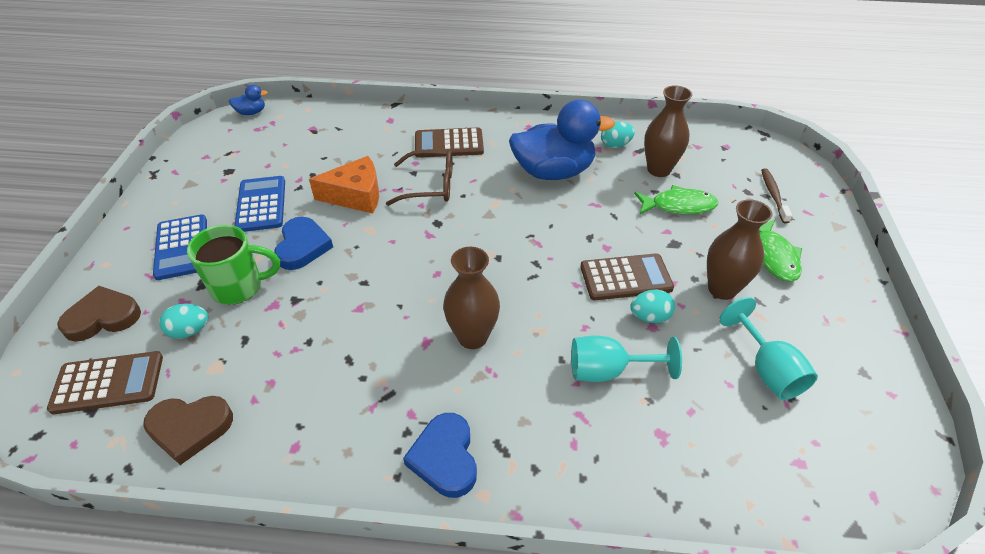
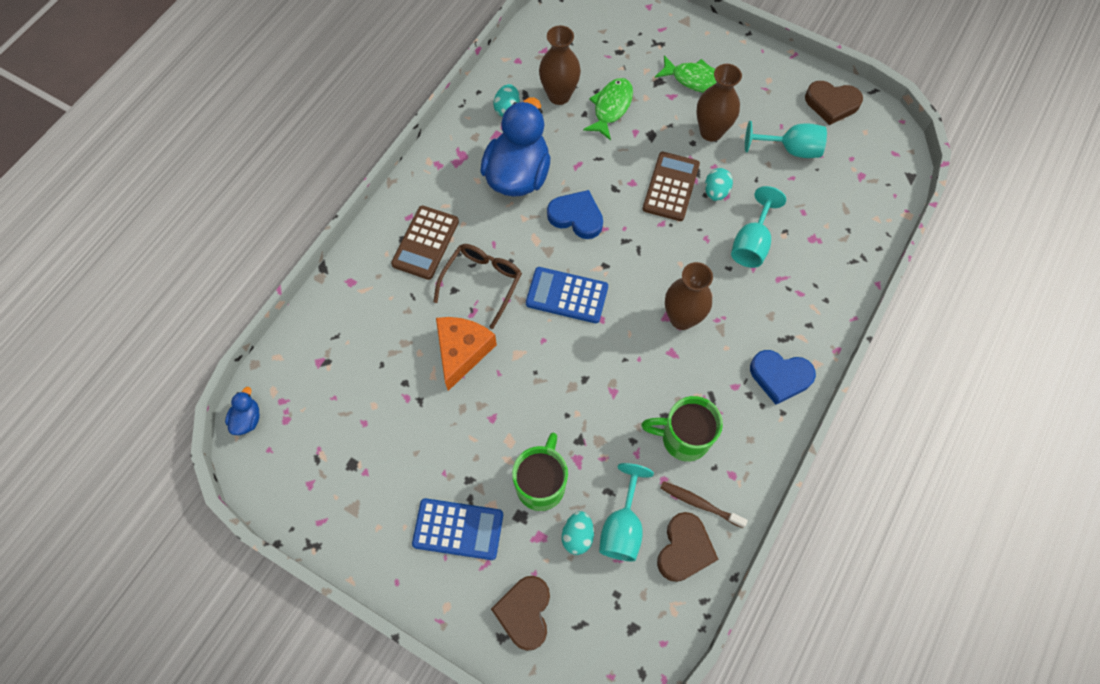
camera: 65 degrees left, 20 degrees up
(108, 383) = (609, 612): brown calculator -> none
(206, 364) = (622, 527): none -> turquoise goblet
(261, 204) = (429, 442): blue calculator -> blue calculator (567, 295)
(302, 246) = (512, 418): blue heart -> blue heart (576, 217)
(326, 384) = (683, 438): none -> green mug
(773, 195) = (632, 37): brown toothbrush -> brown toothbrush (700, 504)
(874, 393) = (831, 104): none -> brown heart

